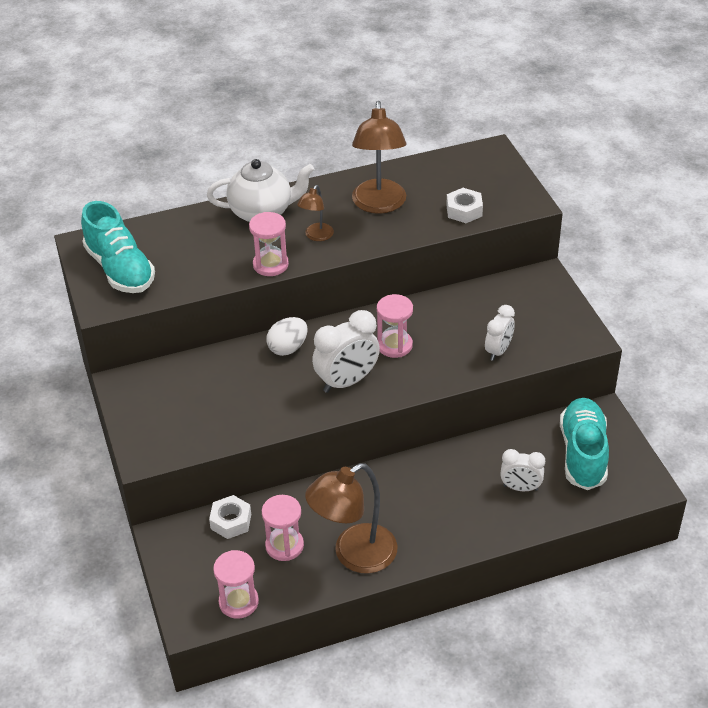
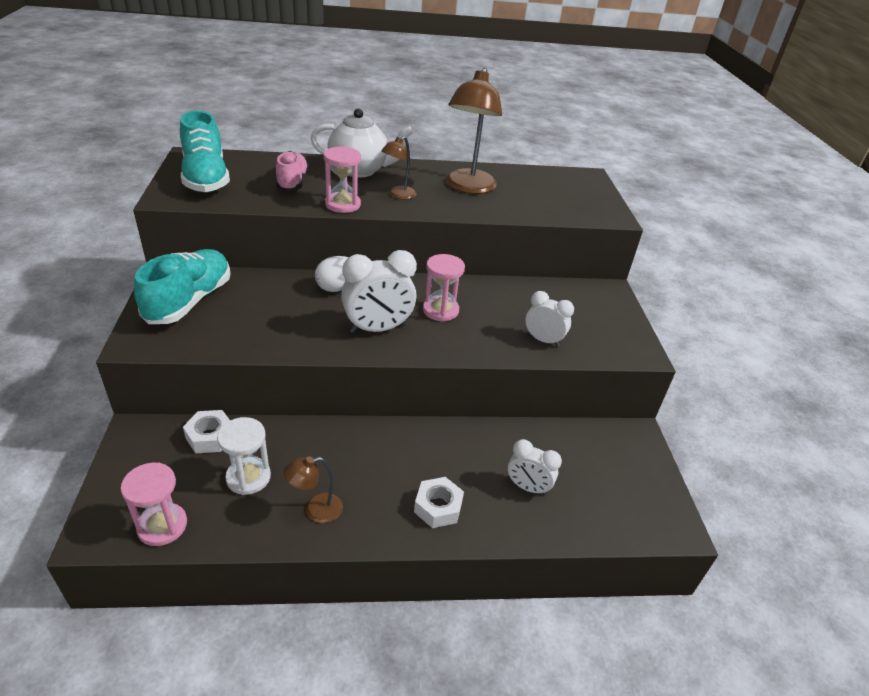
camera: 10 degrees right, 5 degrees down
(206, 249) = (292, 182): none -> pink shoe
(284, 546) = (248, 477): pink hourglass -> white hourglass
(354, 555) = (316, 510): brown lamp -> brown lamp, size x0.51
(464, 210) = (546, 208): white nut -> white nut (438, 507)
(498, 351) = (543, 340): white clock -> white clock turned 105 degrees counterclockwise
(583, 454) = (607, 470): turquoise shoe -> turquoise shoe (189, 301)

